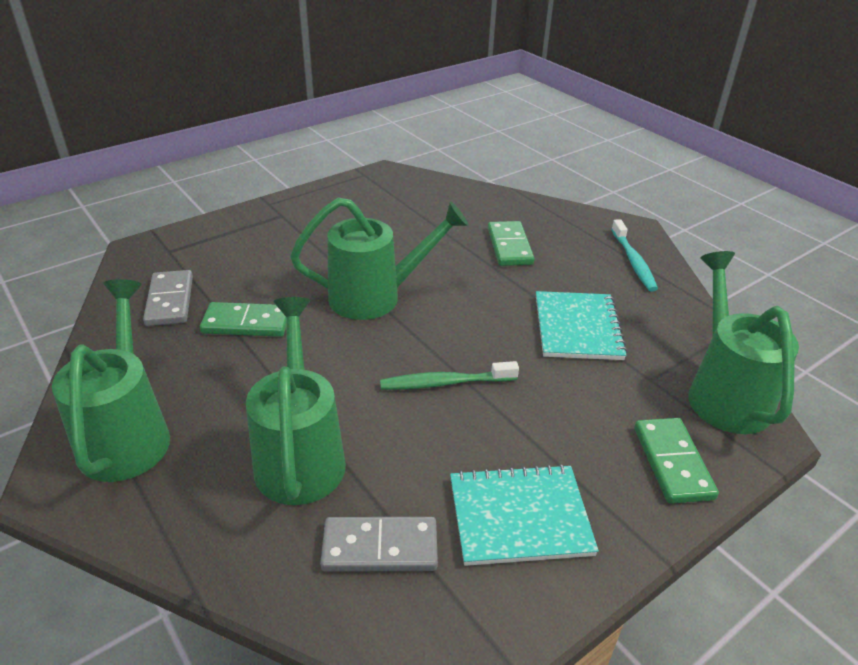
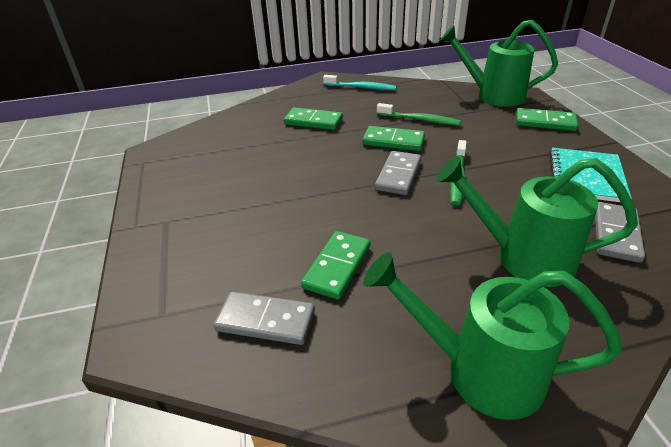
camera: 65 degrees left, 0 degrees up
(375, 297) = (340, 189): green watering can -> none
(425, 333) = (398, 175): none -> grey domino
(503, 315) = (393, 141): none -> green domino
(577, 328) = (419, 120): turquoise notebook -> green toothbrush

